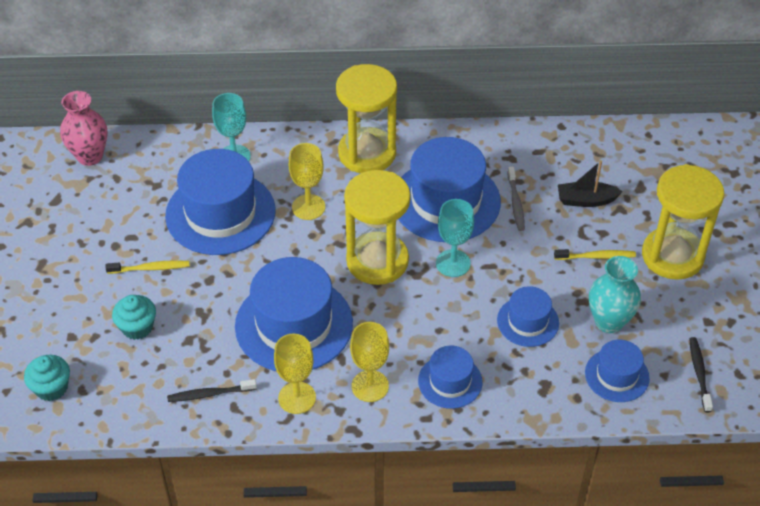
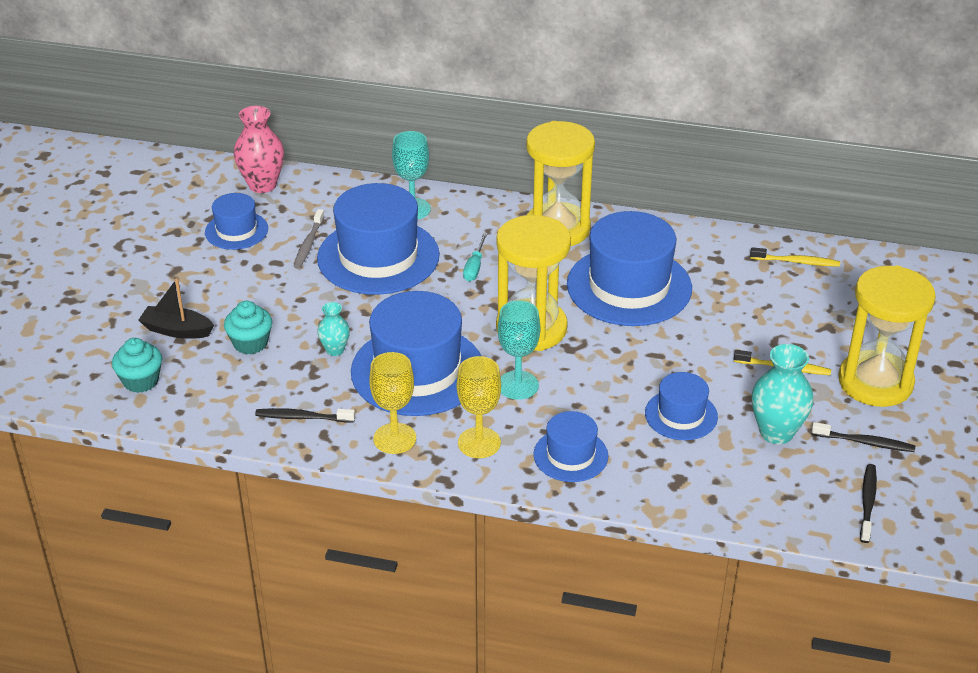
camera: 15 degrees right, 10 degrees down
(150, 268) = (285, 293): yellow toothbrush -> yellow toothbrush (796, 262)
(215, 318) = (335, 350): none -> turquoise vase
(308, 207) = (474, 267): yellow goblet -> turquoise screwdriver
(453, 263) = (615, 345): turquoise goblet -> turquoise goblet (518, 385)
(515, 203) = (708, 301): grey toothbrush -> grey toothbrush (308, 244)
(586, 200) = (790, 312): black boat -> black boat (177, 330)
(617, 375) = (767, 486): blue hat -> blue hat (236, 230)
(681, 316) = (865, 442): none -> black toothbrush

